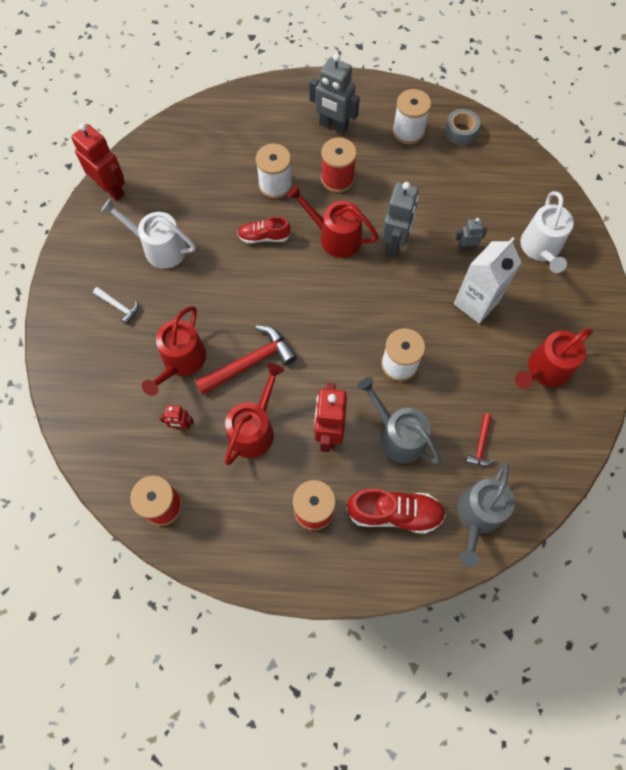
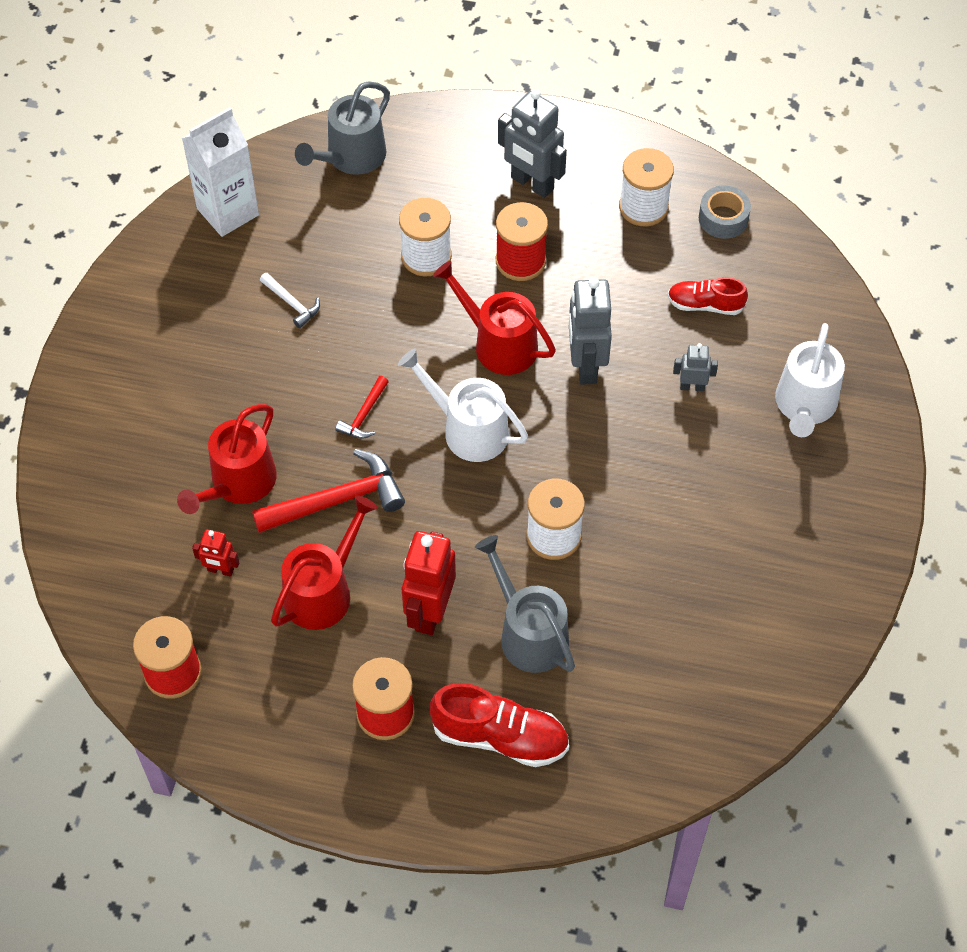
camera: 10 degrees right, 10 degrees down
(111, 189) = (185, 228): red robot -> none
(119, 306) = (164, 394): white hammer -> white hammer (292, 303)
(160, 248) = (239, 322): white watering can -> white watering can (468, 430)
(264, 237) = (394, 328): red shoe -> red shoe (705, 305)
(395, 243) = (586, 365): grey robot -> grey robot turned 150 degrees clockwise
(476, 303) = (687, 468): white carton -> white carton (228, 212)
(478, 515) = (620, 760): grey watering can -> grey watering can (351, 157)
(480, 445) = (647, 665): red hammer -> red hammer (364, 415)
(545, 370) = (768, 577): red watering can -> none

